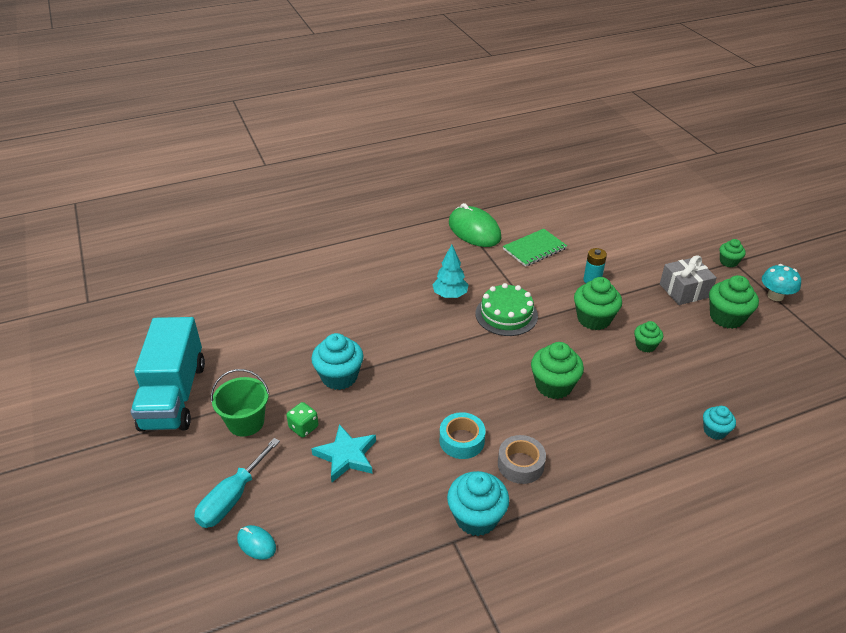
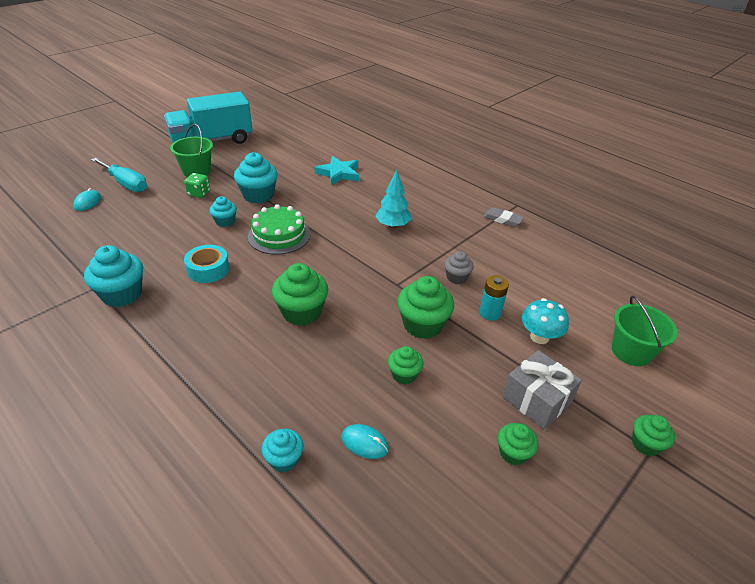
camera: 65 degrees right, 0 degrees up
(232, 498) = (126, 184): turquoise screwdriver -> turquoise screwdriver turned 150 degrees counterclockwise
(346, 456) = (175, 217): turquoise star -> turquoise star (339, 173)
(378, 413) = (225, 221): none -> turquoise cupcake
(474, 230) = (502, 219): green mouse -> grey eraser
(506, 314) = (388, 263): green cake -> green cake (279, 235)
(520, 464) = (189, 309): grey tape -> none
(534, 249) = (508, 262): green notebook -> none
(542, 282) = (456, 277): none -> grey cupcake
(651, 233) = (631, 351): none -> green bucket
(706, 384) = (364, 443): none -> turquoise mouse
(726, 317) = (513, 453): green cupcake -> green cupcake, size x0.58
(775, 296) = (611, 514): turquoise mushroom -> turquoise mushroom (539, 337)

